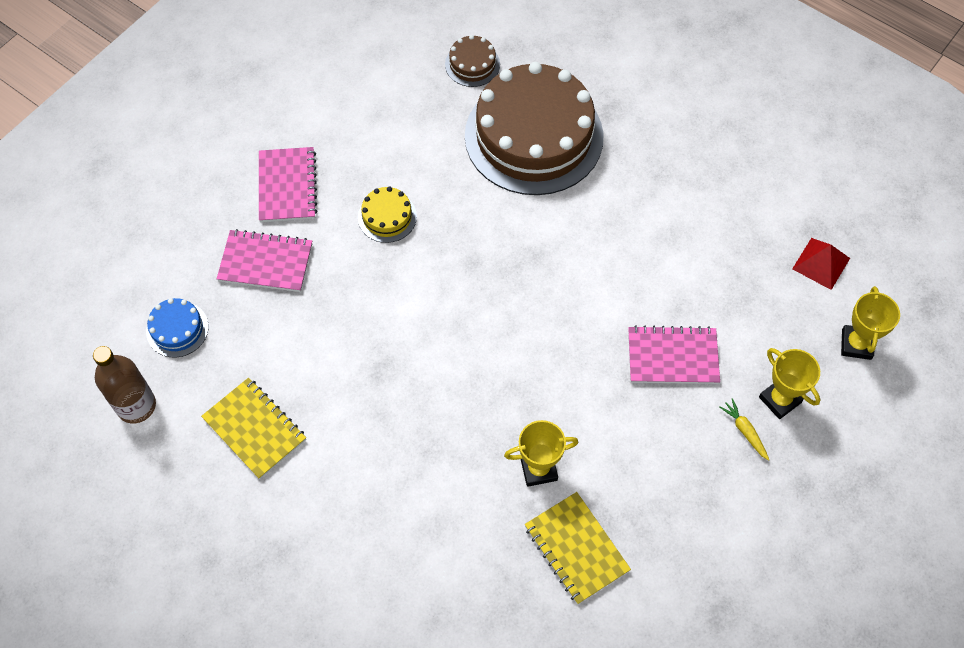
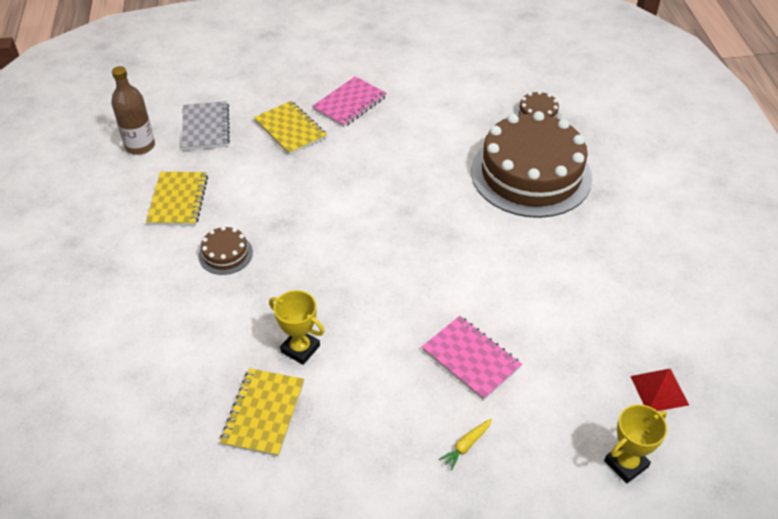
camera: 45 degrees right, 15 degrees down
(177, 329) = (206, 127): blue cake -> grey notebook
(266, 262) = (290, 129): pink notebook -> yellow notebook
(369, 442) = (225, 254): none -> brown cake
(387, 217) = (385, 154): yellow cake -> none
(745, 431) = (466, 445): yellow carrot -> yellow carrot turned 150 degrees counterclockwise
(780, 400) = (518, 448): yellow trophy -> none

